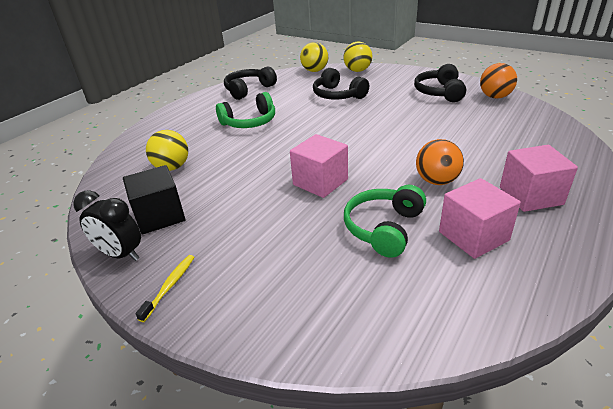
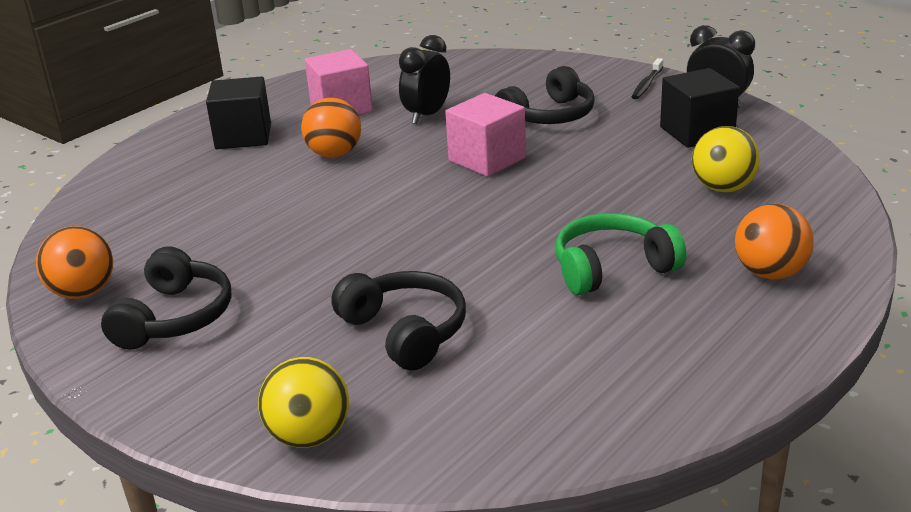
camera: 175 degrees left, 5 degrees down
(170, 286) = (647, 84): yellow toothbrush -> black toothbrush
(179, 125) = (770, 273): none -> orange ball
(248, 90) = (641, 380): black headphones -> black headphones (549, 116)
(314, 71) = (439, 455): yellow ball -> none
(384, 228) = (427, 115): green headphones -> black clock
(530, 196) = (243, 136): pink cube -> black cube

